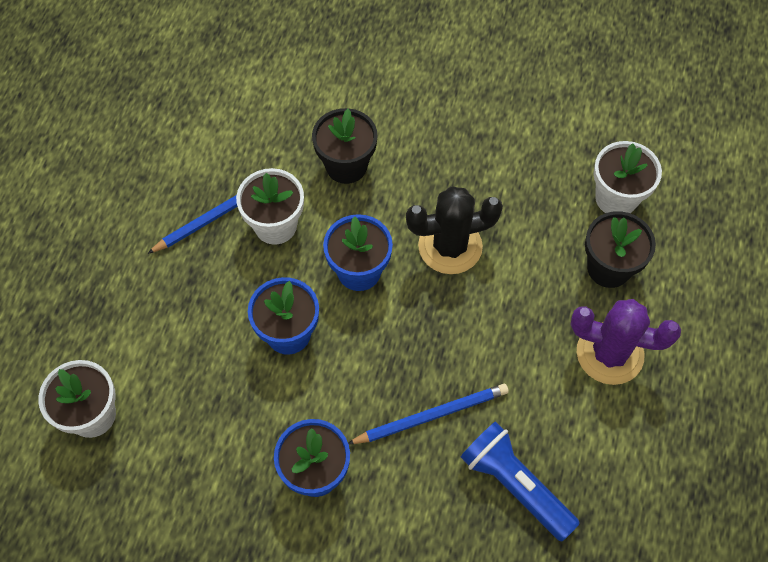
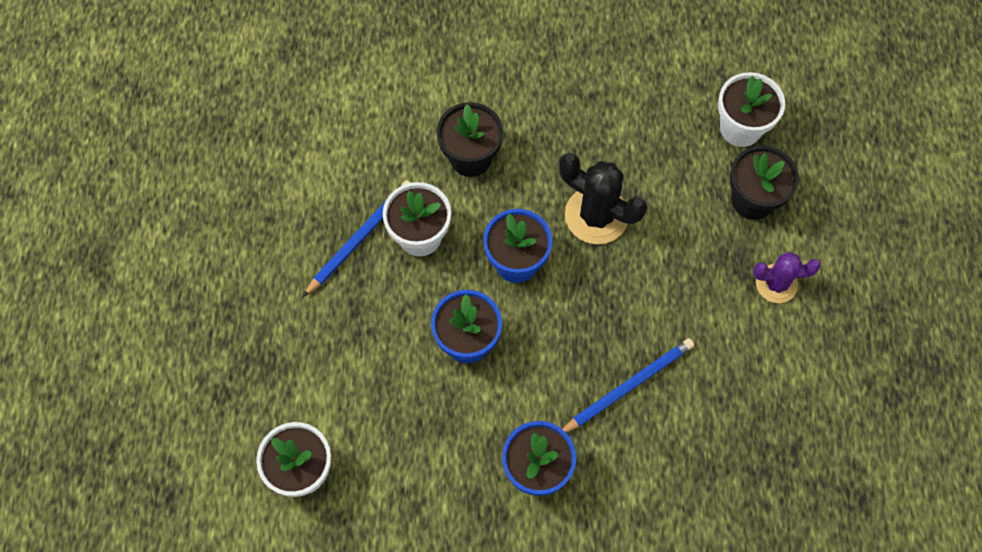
camera: 15 degrees left, 5 degrees up
(450, 246) = (596, 215): black cactus -> black cactus turned 60 degrees clockwise
(514, 485) = (724, 432): blue flashlight -> none
(609, 353) = (776, 284): purple cactus -> purple cactus, size x0.64

